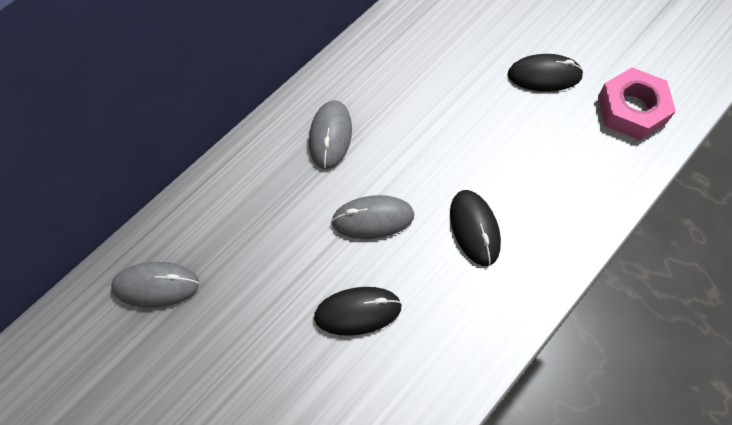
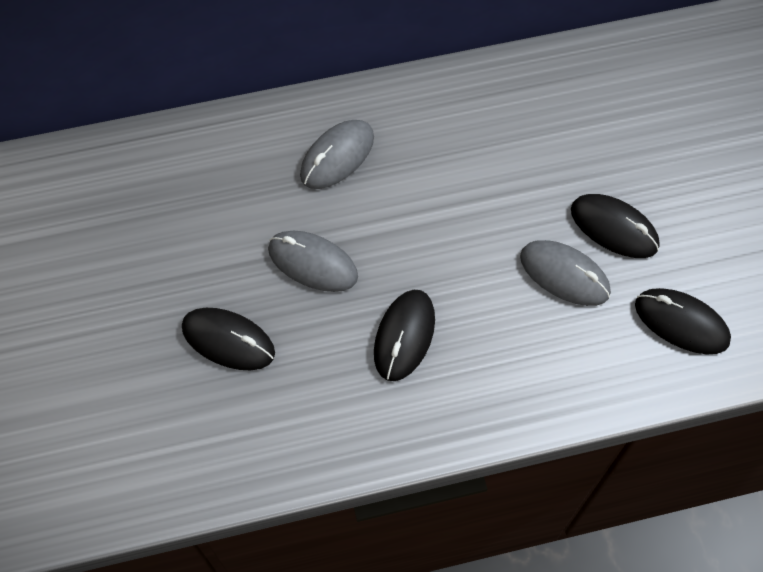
camera: 35 degrees right, 0 degrees up
(156, 286) = (71, 199): grey mouse -> grey mouse (564, 275)
(631, 109) = (681, 322): pink nut -> black mouse

